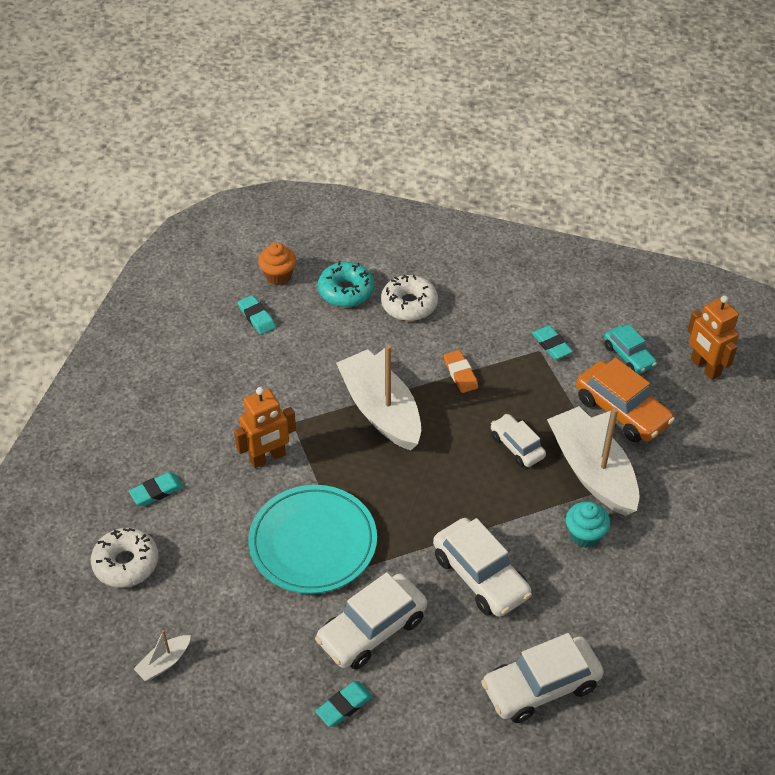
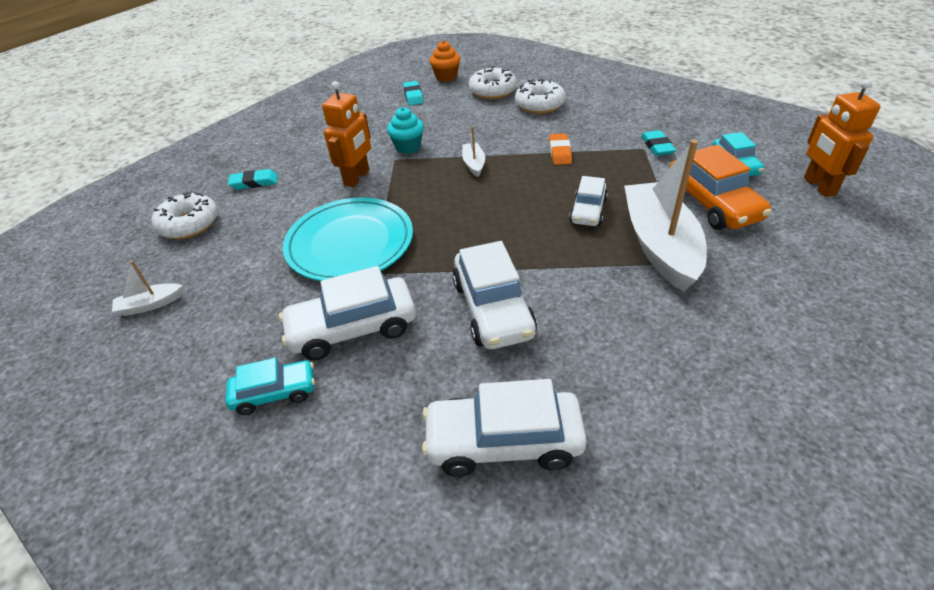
camera: 25 degrees right, 5 degrees down
(267, 458) = (357, 178): orange robot -> orange robot turned 60 degrees counterclockwise
(344, 706) = (275, 393): turquoise eraser -> turquoise car
(346, 291) = (492, 91): turquoise donut -> white donut
(381, 410) = (474, 164): white boat -> white boat, size x0.43
(517, 446) = (588, 211): white car -> white car turned 150 degrees counterclockwise
(585, 535) = (628, 299): turquoise cupcake -> turquoise cupcake (408, 147)

